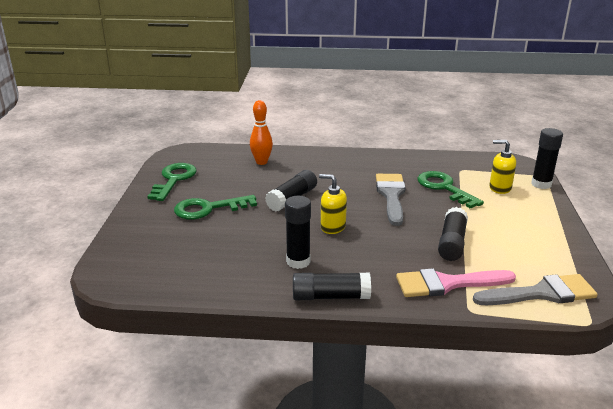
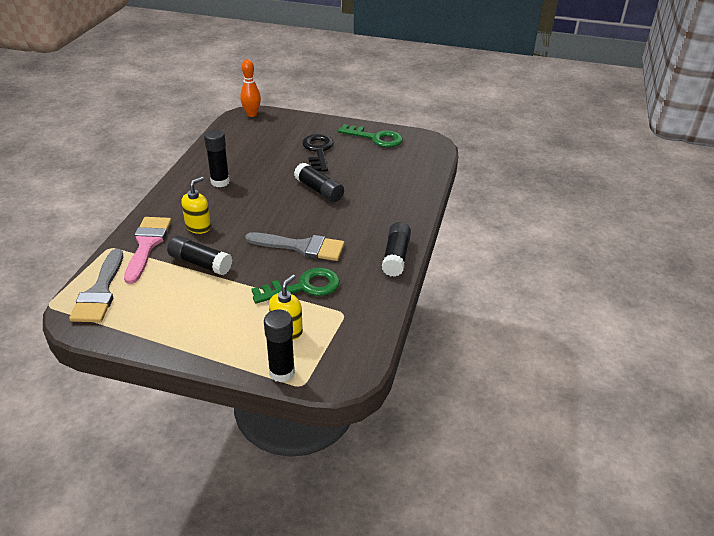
camera: 100 degrees right, 10 degrees up
(208, 209) = (318, 151): green key -> black key
(261, 162) = (400, 182): orange bowling pin -> orange bowling pin (251, 114)
(330, 296) = (169, 190): black glue stick -> black glue stick (396, 256)
(332, 227) = (261, 204): yellow soap dispenser -> yellow soap dispenser (198, 227)

